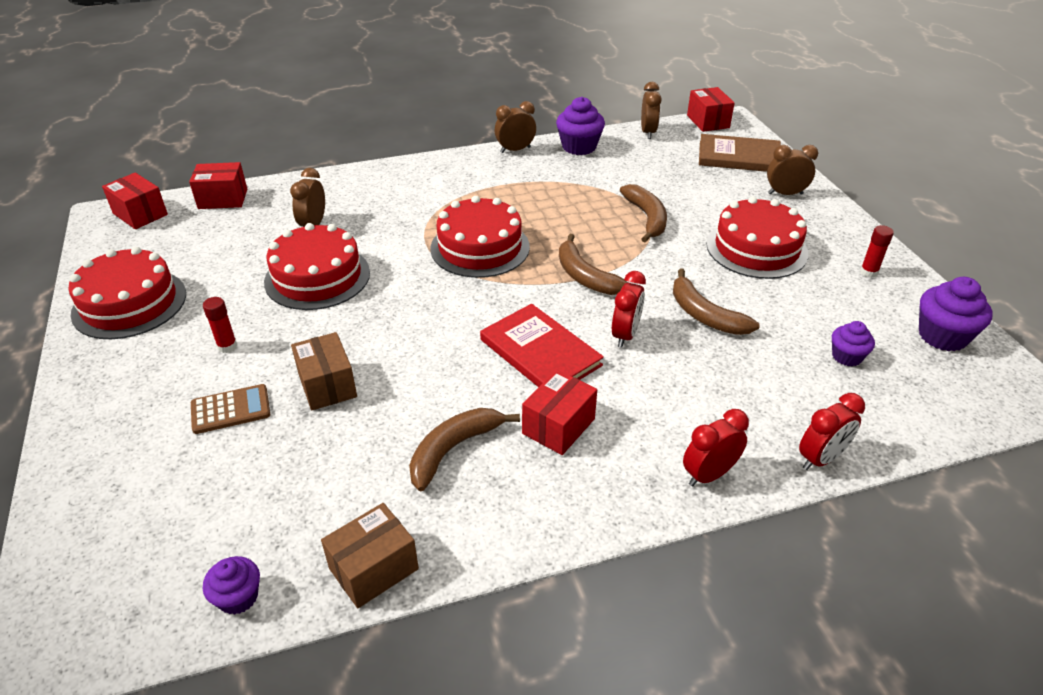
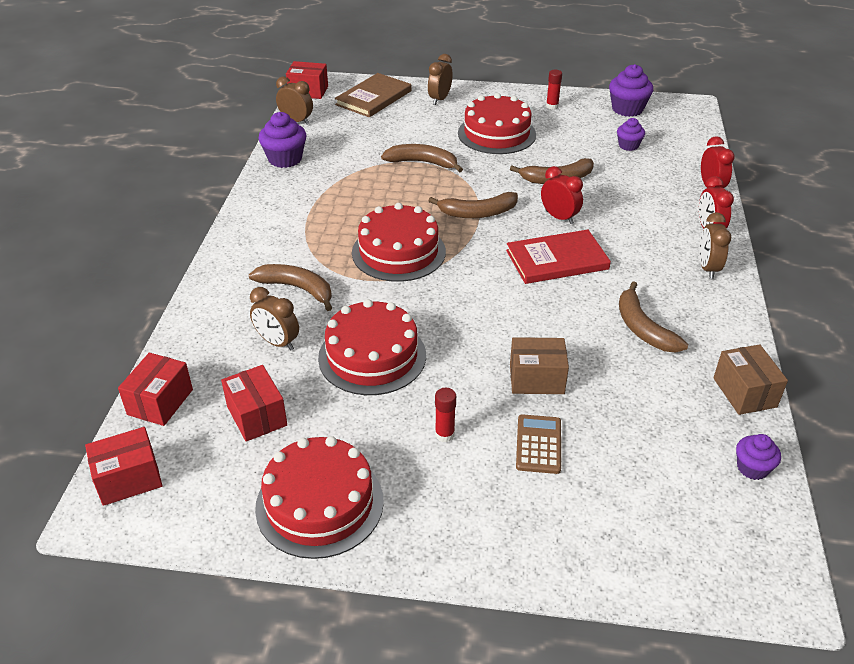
camera: 65 degrees left, 0 degrees up
(390, 212) = (297, 289): none -> brown banana
(515, 150) = (256, 191): brown clock -> brown clock (707, 268)
(558, 426) = (640, 274): red box -> red box (257, 416)

